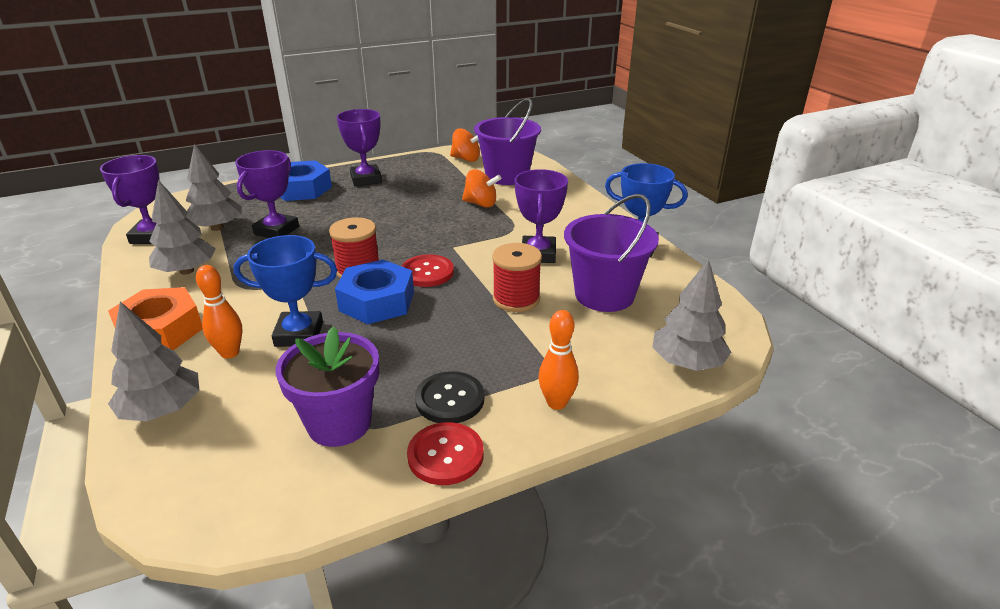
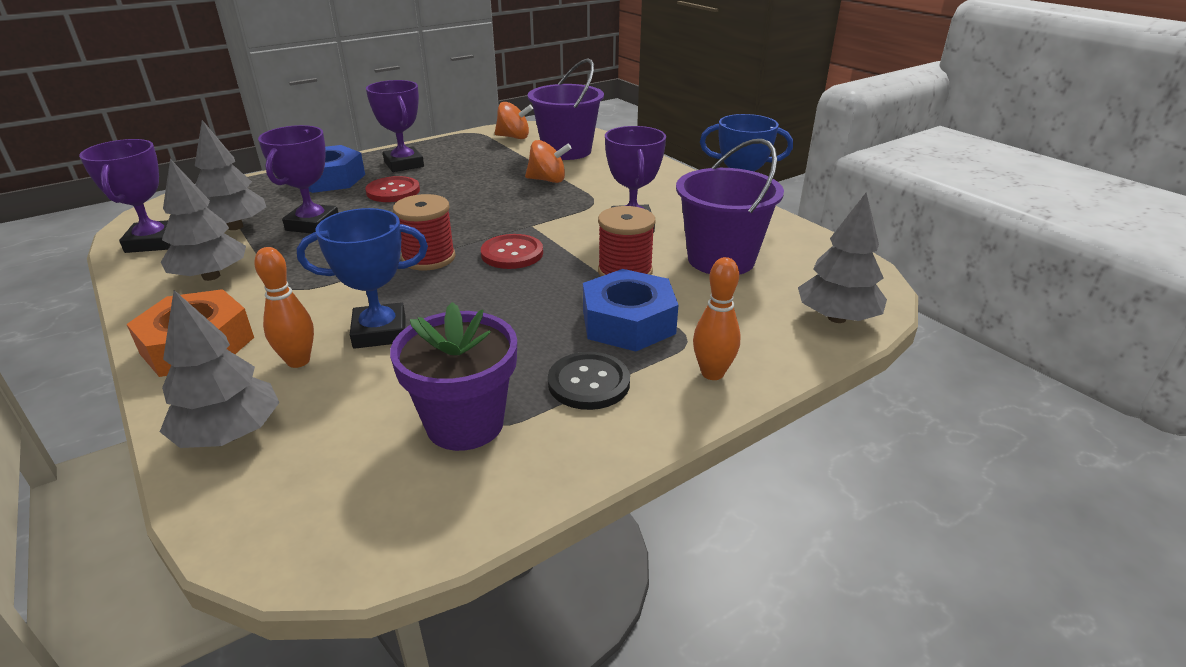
camera: 10 degrees left, 0 degrees up
(377, 301) = (463, 288): blue nut -> blue nut (628, 322)
(445, 455) = (606, 443): red button -> red button (393, 191)

